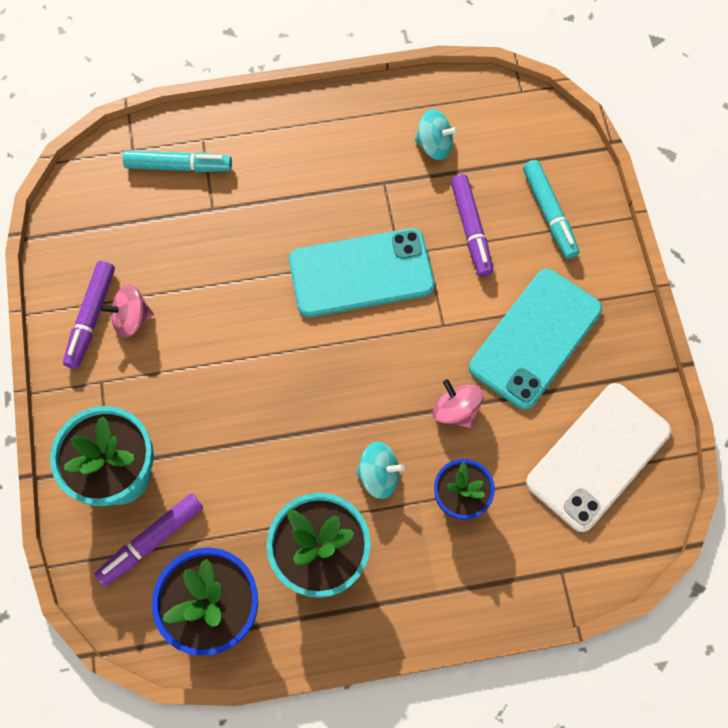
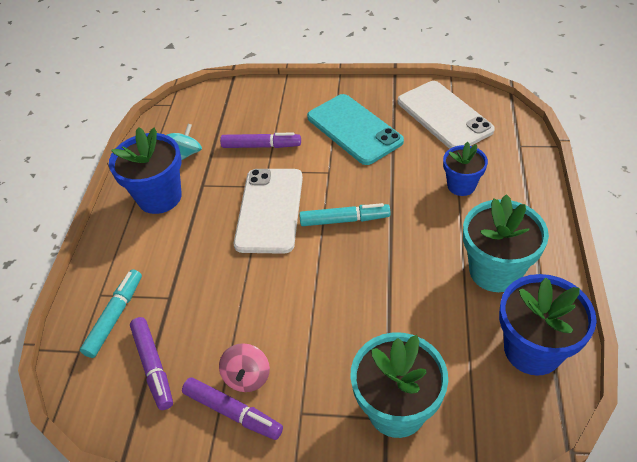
camera: 70 degrees left, 20 degrees down
(151, 541) = (465, 392): purple marker -> purple marker (153, 366)
(353, 143) = (159, 197): none -> blue flower pot
(361, 273) = (269, 210): turquoise phone -> white phone
(379, 475) = (434, 226): turquoise spinning top -> none
(456, 410) = (395, 176): pink spinning top -> none
(549, 213) = (267, 108): turquoise marker -> turquoise marker (344, 220)

